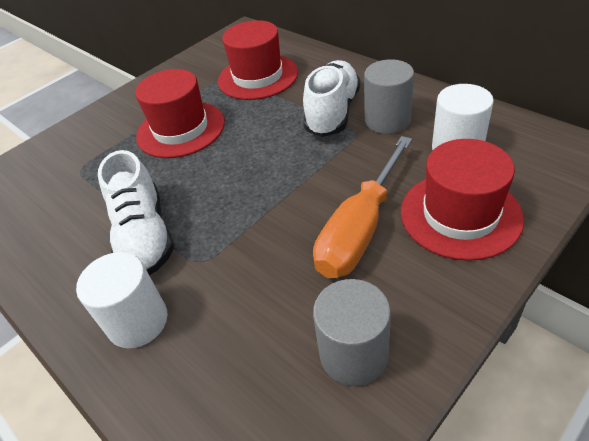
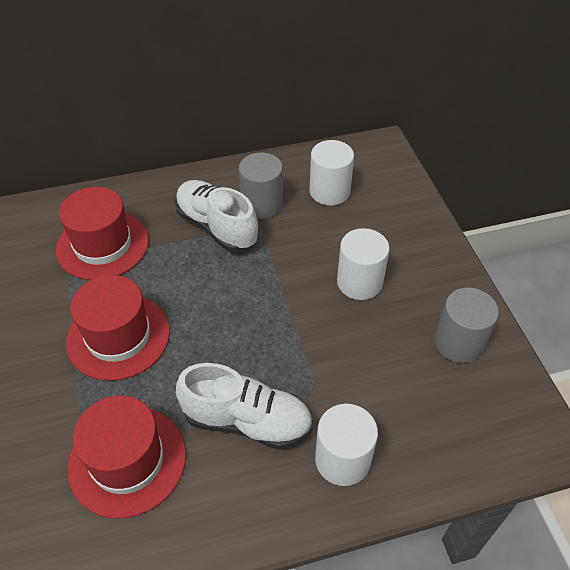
camera: 65 degrees left, 5 degrees up
(360, 228) = (359, 282): orange screwdriver -> white cylinder
(460, 214) = (390, 229): red hat -> red hat (127, 460)

